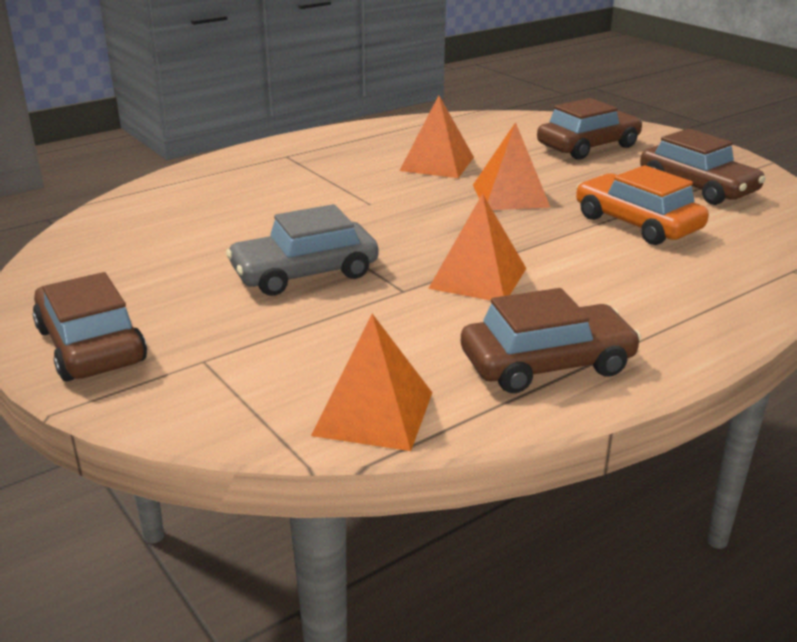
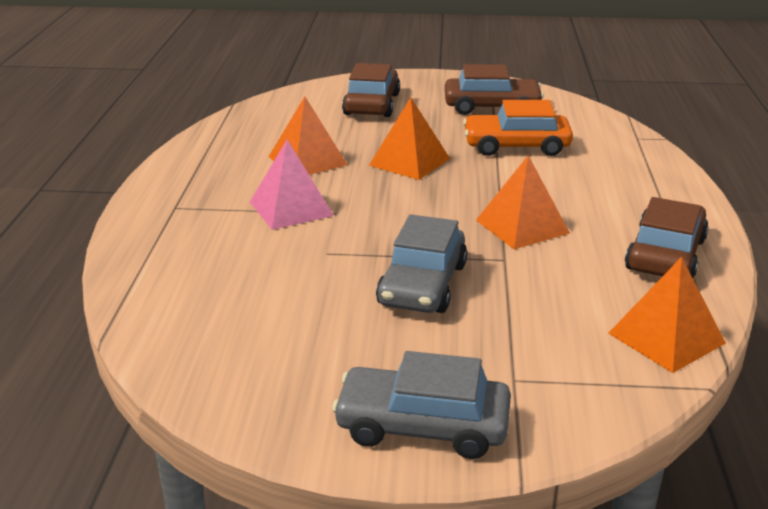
camera: 50 degrees left, 0 degrees up
(91, 345) = (422, 426): brown car -> grey car
(348, 187) = (291, 208): none -> pink pyramid

